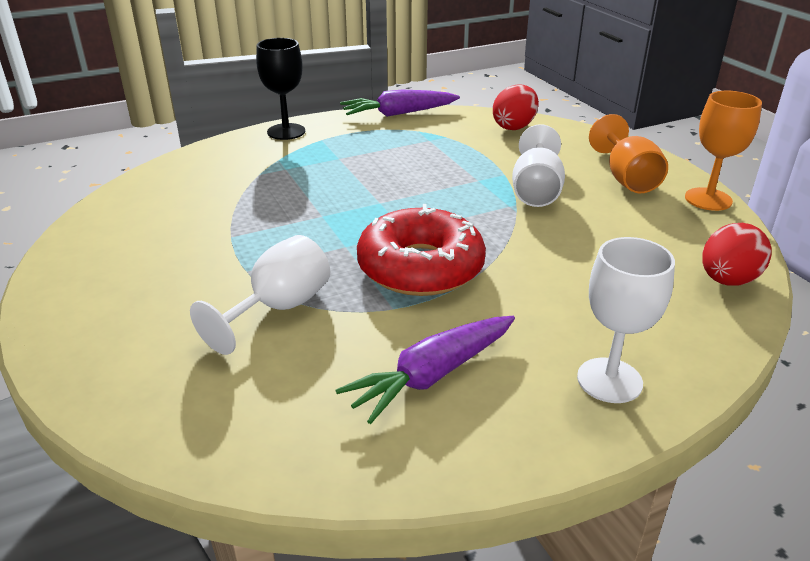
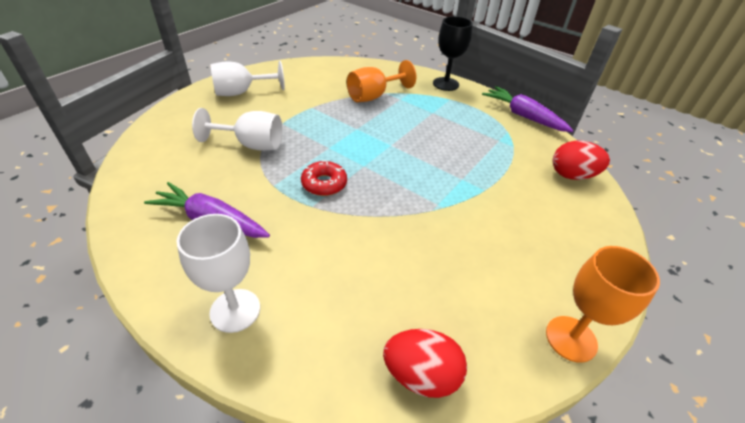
camera: 60 degrees right, 10 degrees up
(420, 267) = (324, 184): red donut -> red donut, size x0.52
(536, 191) = (473, 213): white goblet -> white goblet (242, 92)
(626, 178) = (552, 266): orange goblet -> orange goblet (374, 96)

